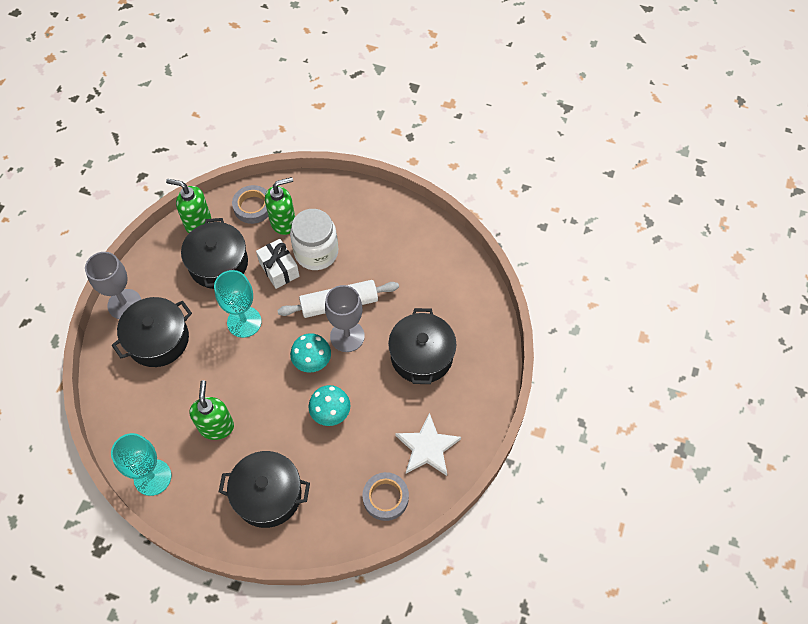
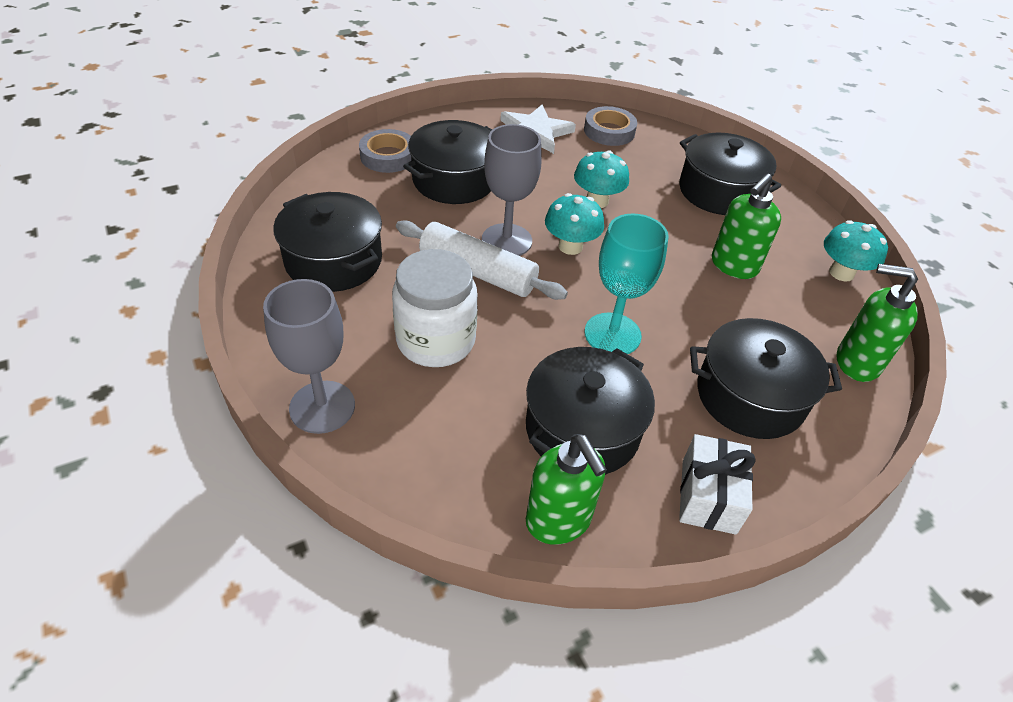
camera: 140 degrees left, 15 degrees down
(124, 304) = (776, 481): grey goblet -> grey goblet (322, 407)
(152, 477) = (841, 273): turquoise goblet -> turquoise mushroom
(253, 207) = (447, 472): grey tape -> grey tape (388, 156)
(279, 269) = (505, 357): white gift -> white gift (708, 496)
(283, 222) = (431, 411): green soap dispenser -> green soap dispenser (856, 362)
(408, 252) = (334, 261): none -> black pot

